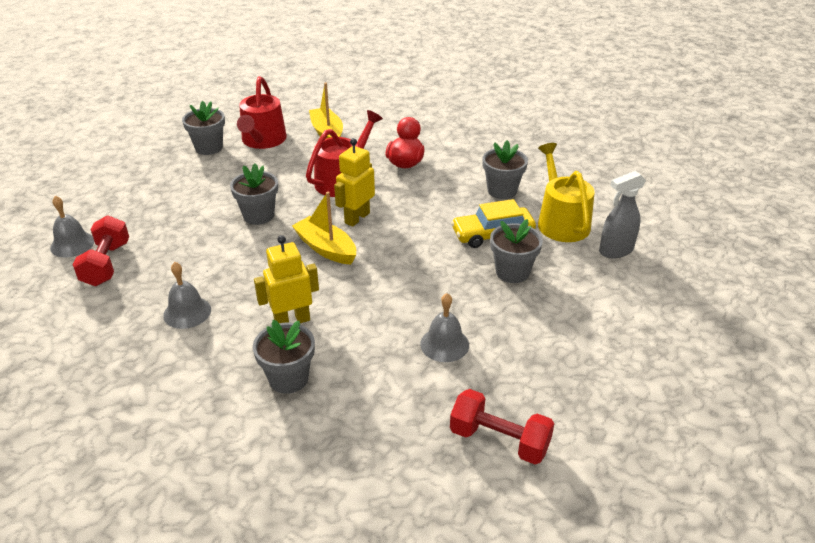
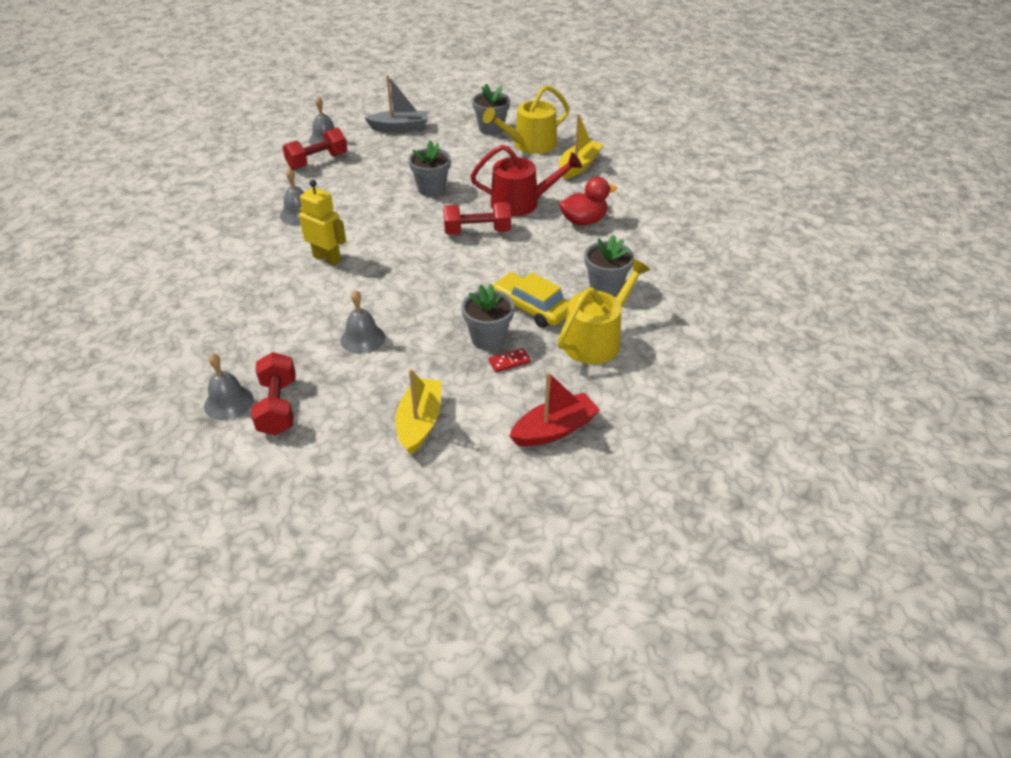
camera: 55 degrees right, 5 degrees up
(127, 192) = (400, 128): none -> grey boat
(262, 140) = (530, 144): red watering can -> yellow watering can
(288, 378) = (268, 284): grey flower pot -> none
(326, 248) = (423, 235): yellow boat -> yellow boat (420, 422)
(357, 218) = (477, 232): yellow robot -> red dumbbell
(462, 477) = (228, 402): none -> grey bell
(551, 273) = (509, 362): none -> red domino
(615, 251) = (586, 389): grey spray bottle -> none
(650, 285) = (554, 429): none -> red boat

